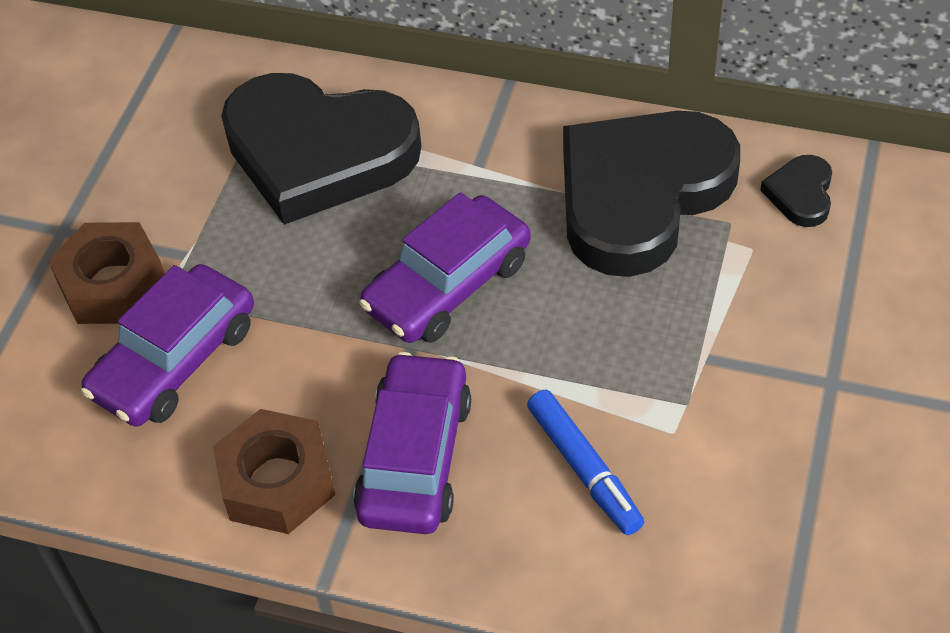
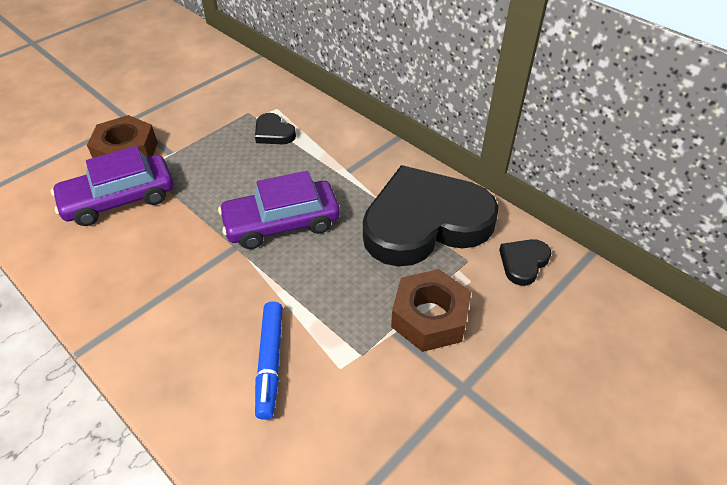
camera: 25 degrees right, 5 degrees down
(277, 481) = (107, 284): brown nut -> brown nut (429, 317)
(318, 152) = (273, 133): black heart -> black heart, size x0.40
(415, 457) = (185, 307): purple car -> none

